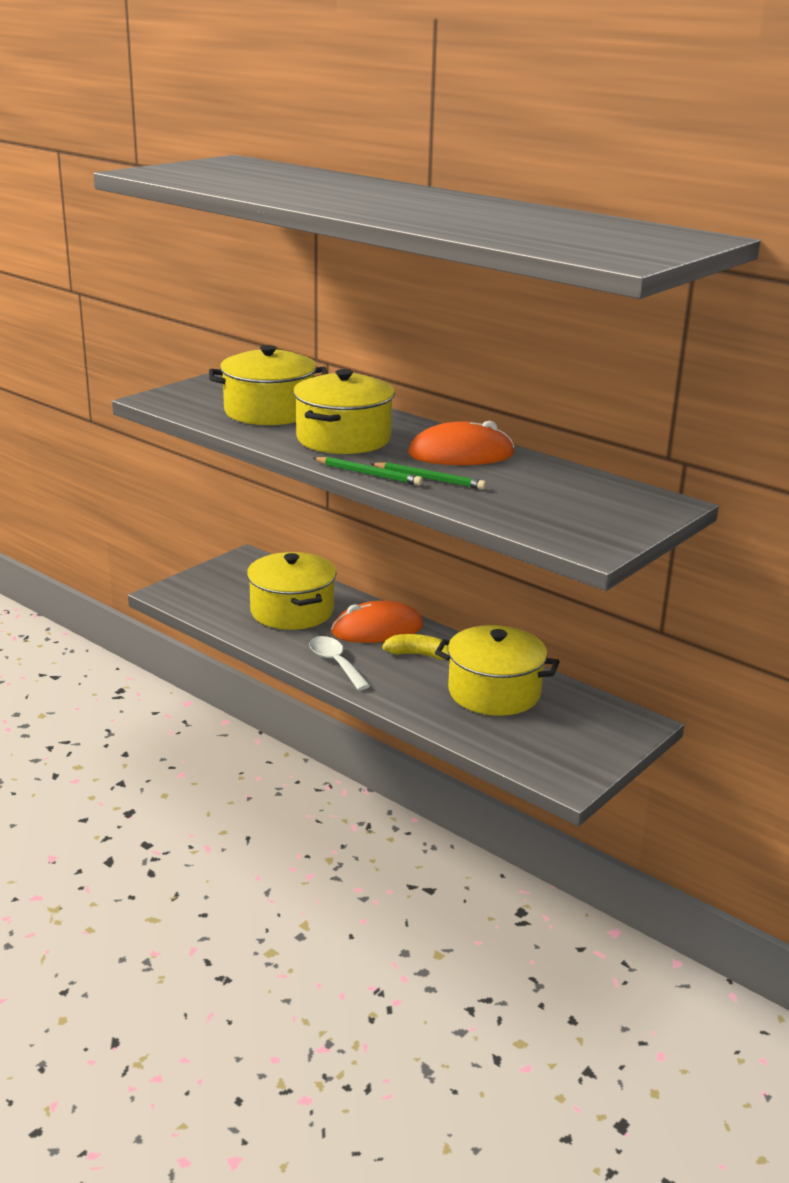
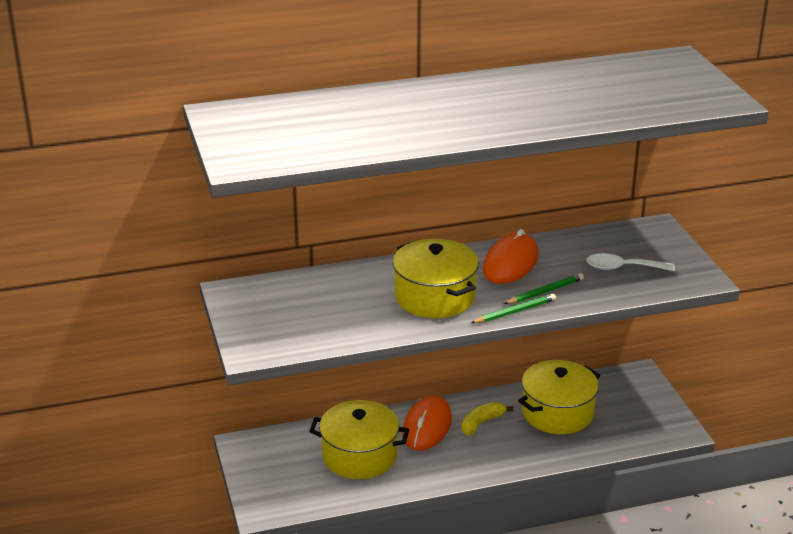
camera: 55 degrees left, 5 degrees up
(269, 411) = (341, 308): yellow pot -> none
(335, 663) = (459, 466): white spoon -> white spoon (622, 268)

